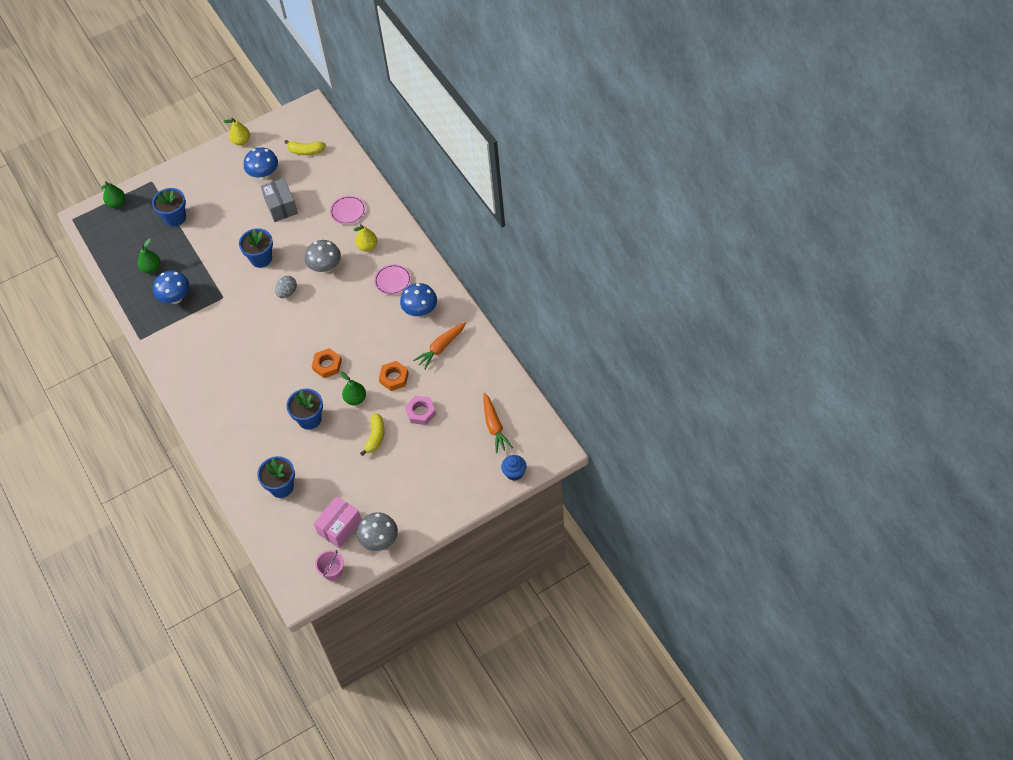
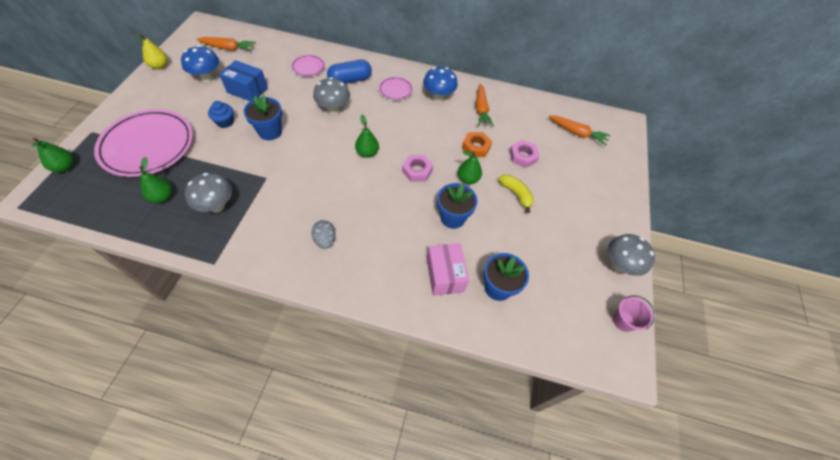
camera: 55 degrees left, 0 degrees up
(175, 218) = (148, 146): blue flower pot -> pink plate
(175, 298) = (217, 206): blue mushroom -> grey mushroom
(281, 206) = (247, 90): grey box -> blue box
(287, 292) = (322, 142): grey egg -> grey egg (325, 240)
(306, 151) = (228, 48): yellow banana -> orange carrot
(308, 325) = (367, 153): none -> green pear
(327, 365) = (417, 171): orange nut -> pink nut
(339, 527) = (581, 281): pink box -> pink box (445, 275)
(367, 246) = (350, 80): yellow pear -> blue capsule
(514, 472) = (627, 151): blue cupcake -> blue cupcake (225, 122)

